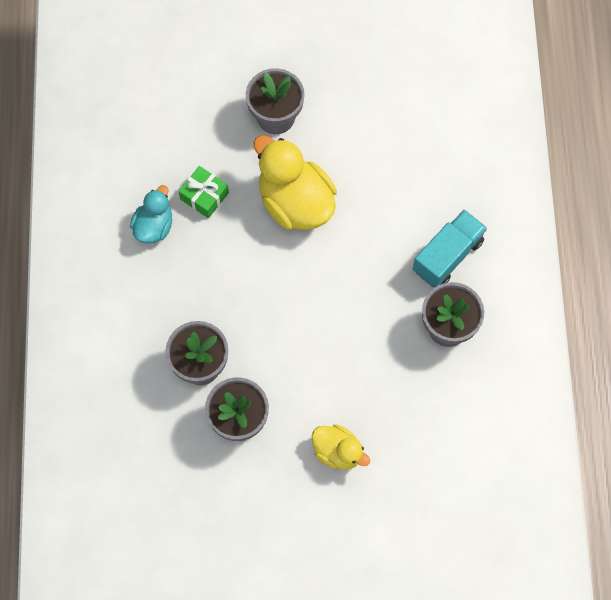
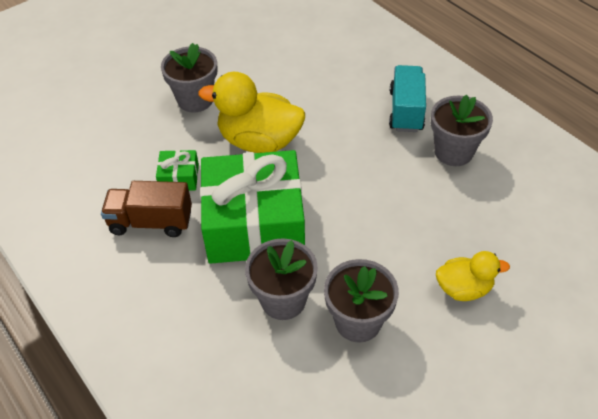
camera: 35 degrees left, 20 degrees down
(154, 226) = (151, 222): turquoise duck -> brown truck
(230, 283) = (254, 223): none -> green gift

